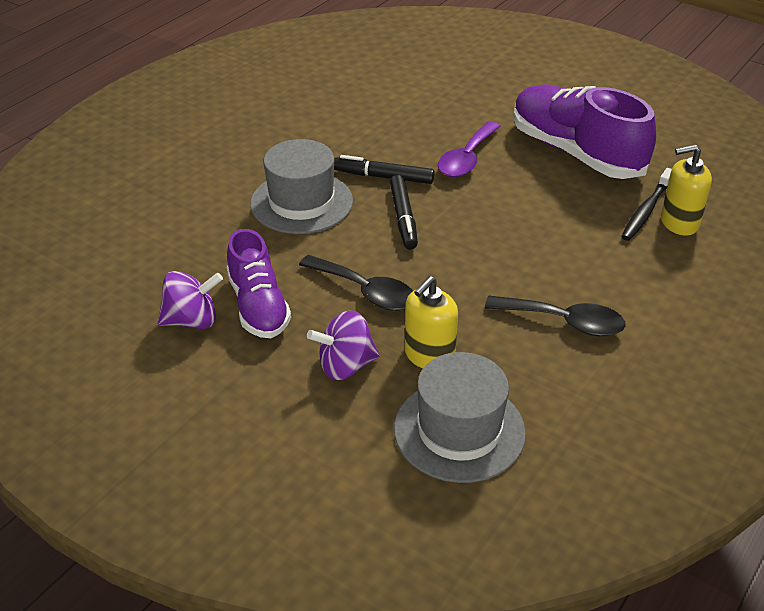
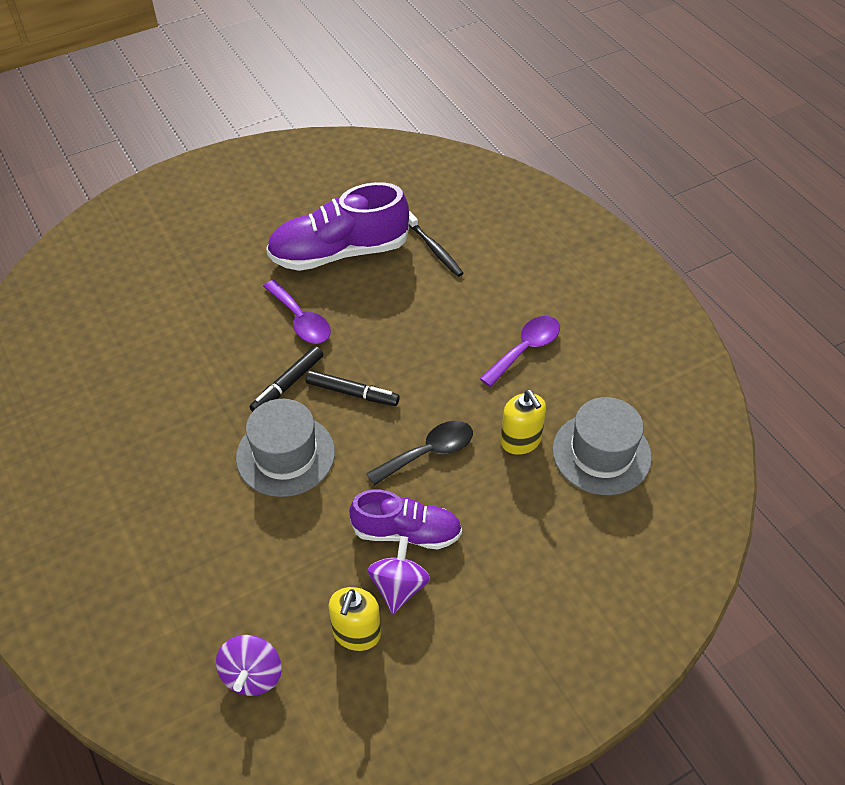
camera: 65 degrees left, 10 degrees up
(345, 365) = (506, 496): purple spinning top -> purple spinning top (252, 675)
(564, 322) = (525, 349): black spoon -> purple spoon
(679, 222) = (458, 239): yellow soap dispenser -> yellow soap dispenser (356, 633)

